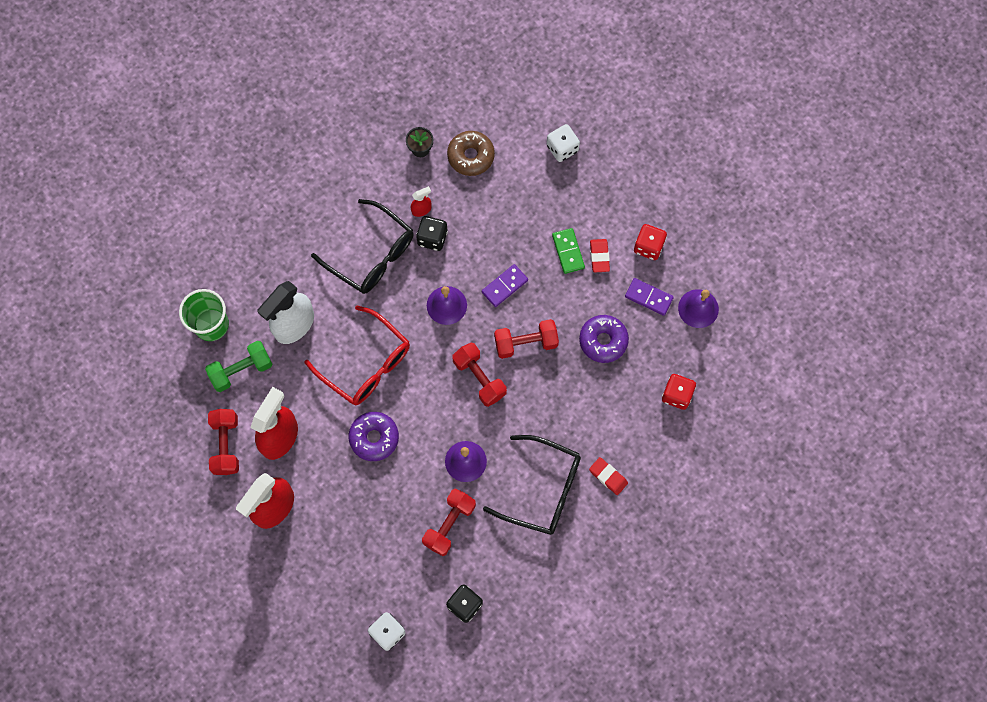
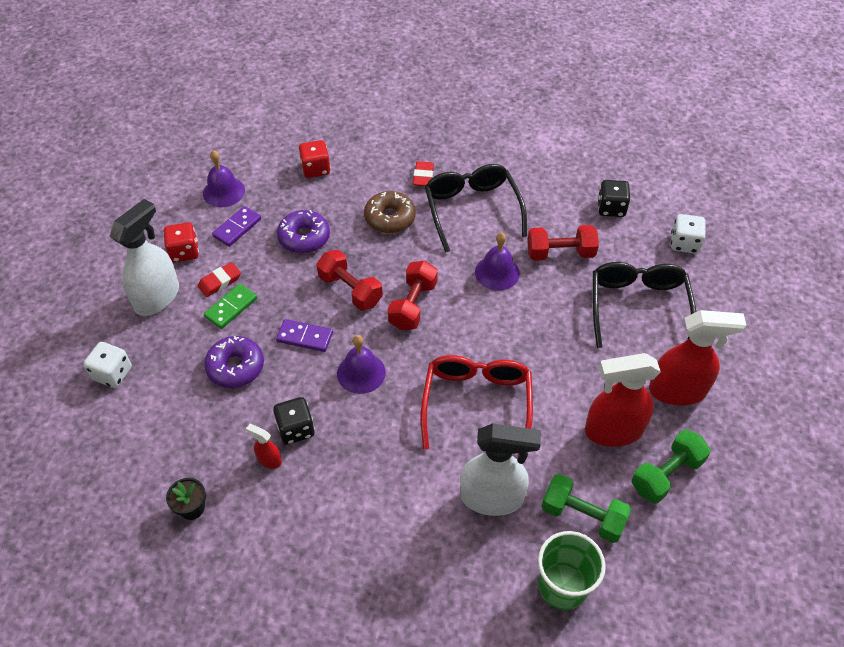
camera: 125 degrees left, 20 degrees down
(226, 445) = (666, 474): red dumbbell -> green dumbbell
(372, 255) = (356, 474): black glasses -> black glasses (638, 307)
(374, 438) = (540, 352): purple donut -> purple donut (235, 367)
(471, 156) = (172, 451): brown donut -> brown donut (390, 218)
(614, 207) = (157, 297): none -> white spray bottle
(648, 297) = (237, 228): purple domino -> purple domino turned 45 degrees clockwise

